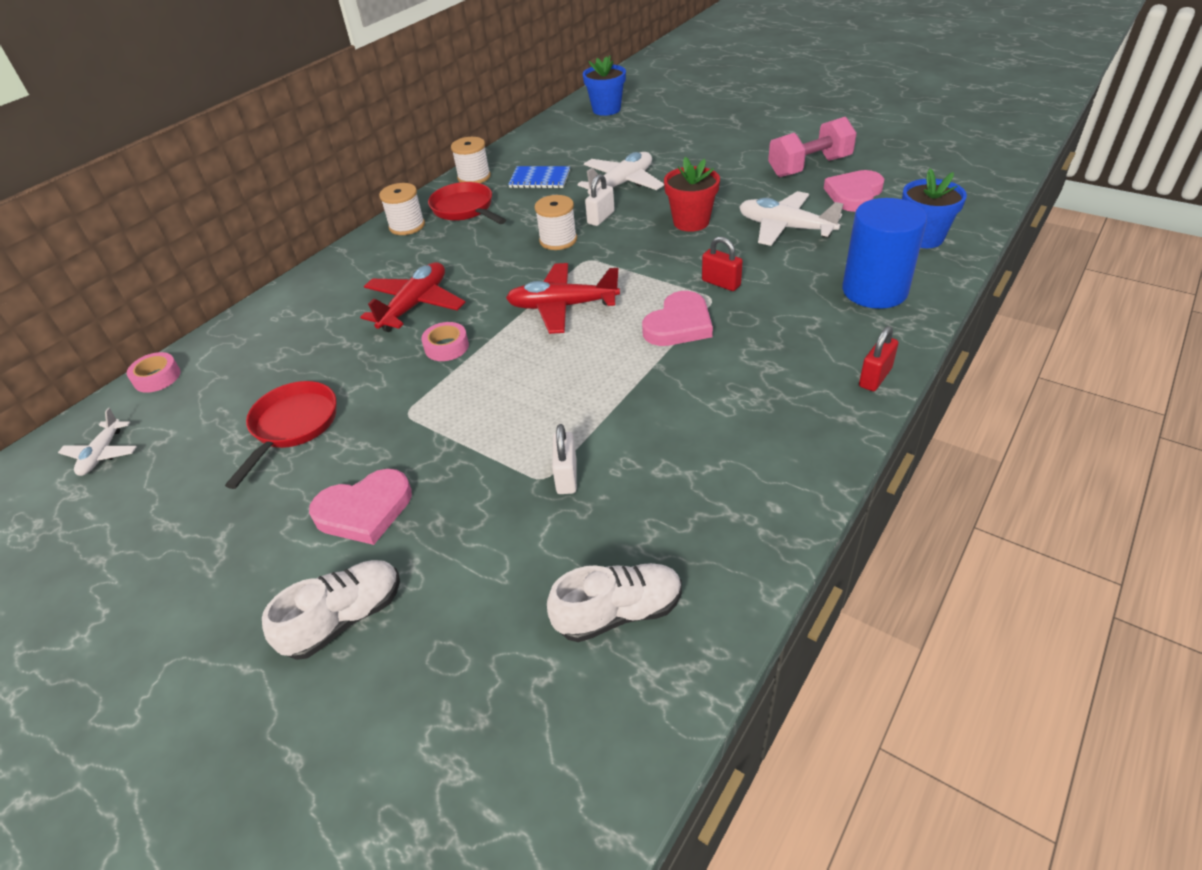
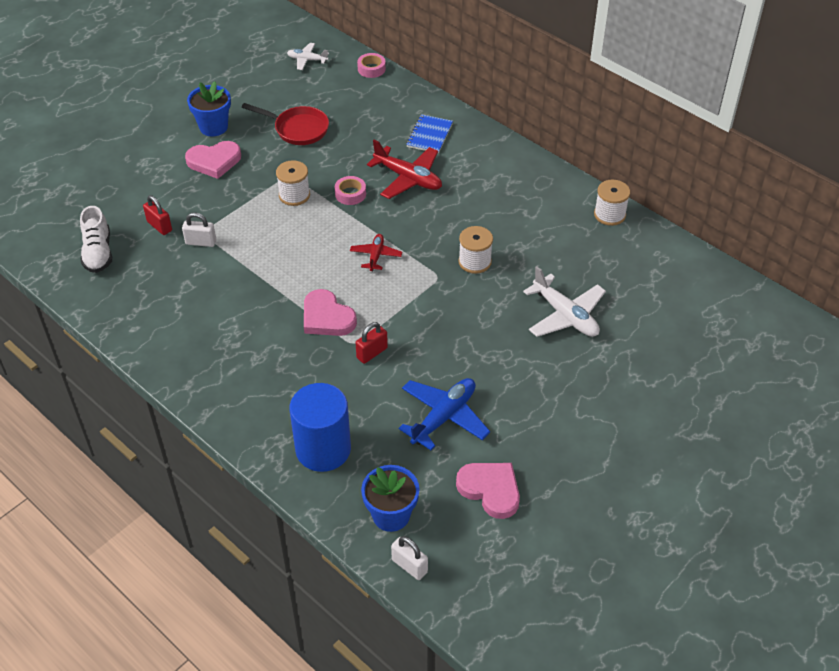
camera: 95 degrees right, 5 degrees up
(345, 619) = (145, 158): white shoe -> none
(364, 510) = (214, 161): pink heart -> pink heart turned 90 degrees counterclockwise
(407, 226) = (529, 172): white spool -> white spool (294, 195)
(465, 209) = (548, 207): red pan -> none
(539, 179) = (592, 258): blue notebook -> blue notebook (429, 135)
(562, 306) = (376, 256): red plane -> red plane, size x0.58
(601, 218) = (504, 293): white padlock -> white padlock (409, 566)
(606, 109) = (753, 326): blue flower pot -> blue flower pot (213, 127)
(691, 222) = (476, 353): red flower pot -> none
(785, 228) = (444, 417): white plane -> blue plane
(809, 167) = (561, 471): pink dumbbell -> none
(875, 377) = (220, 413): red padlock -> red padlock (159, 226)

